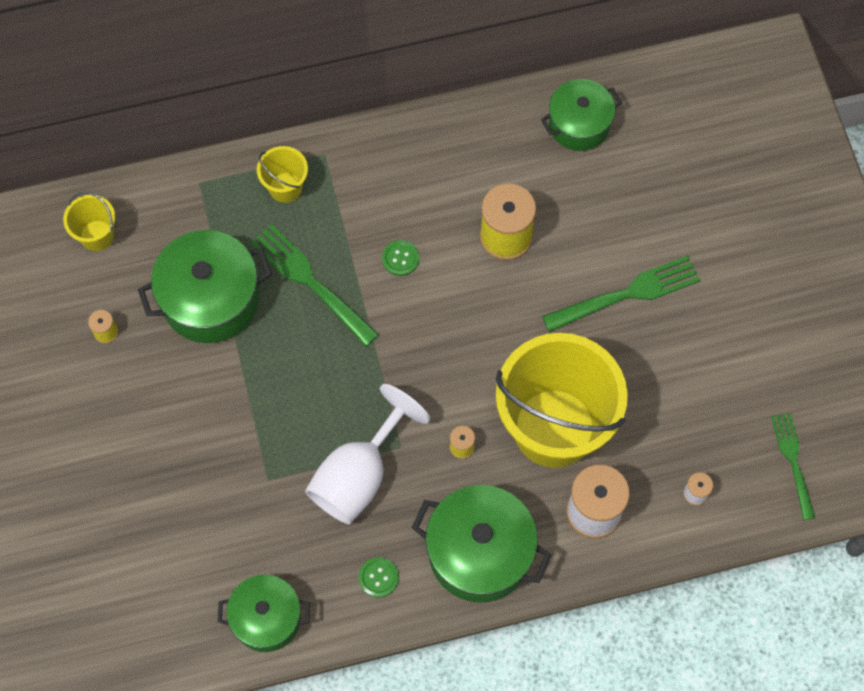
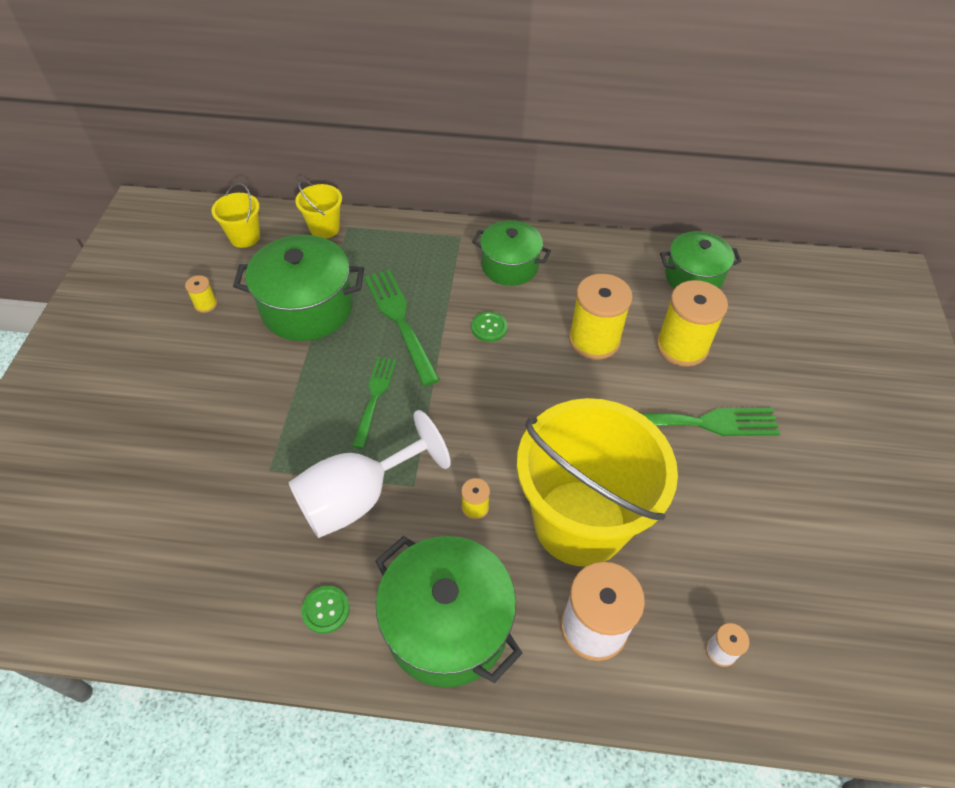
camera: 20 degrees right, 15 degrees down
(266, 618) = (187, 608): green pot -> green pot (509, 266)
(285, 187) = (415, 249): yellow bucket -> yellow bucket (324, 228)
(590, 214) = (682, 346): none -> yellow spool
(793, 462) = (851, 658): green fork -> green fork (374, 398)

